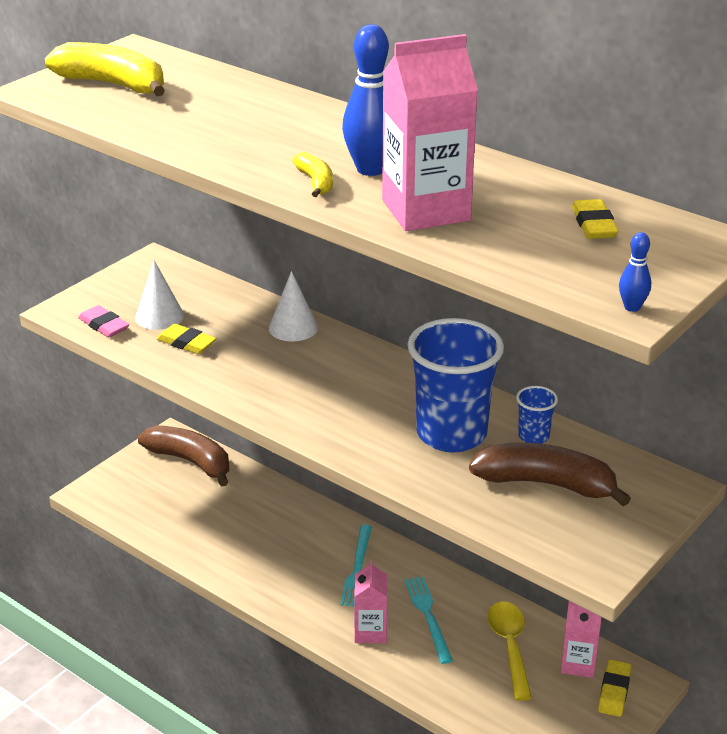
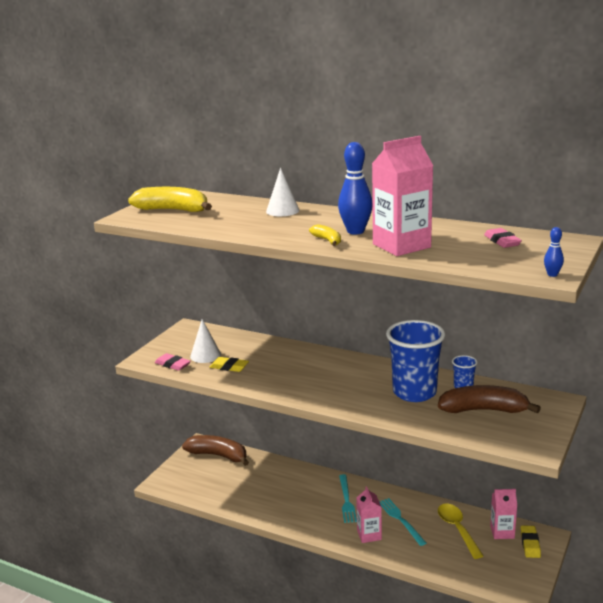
camera: 10 degrees left, 10 degrees down
(293, 327) = (291, 350): white cone -> white cone (282, 211)
(594, 225) = (502, 241): yellow eraser -> pink eraser

